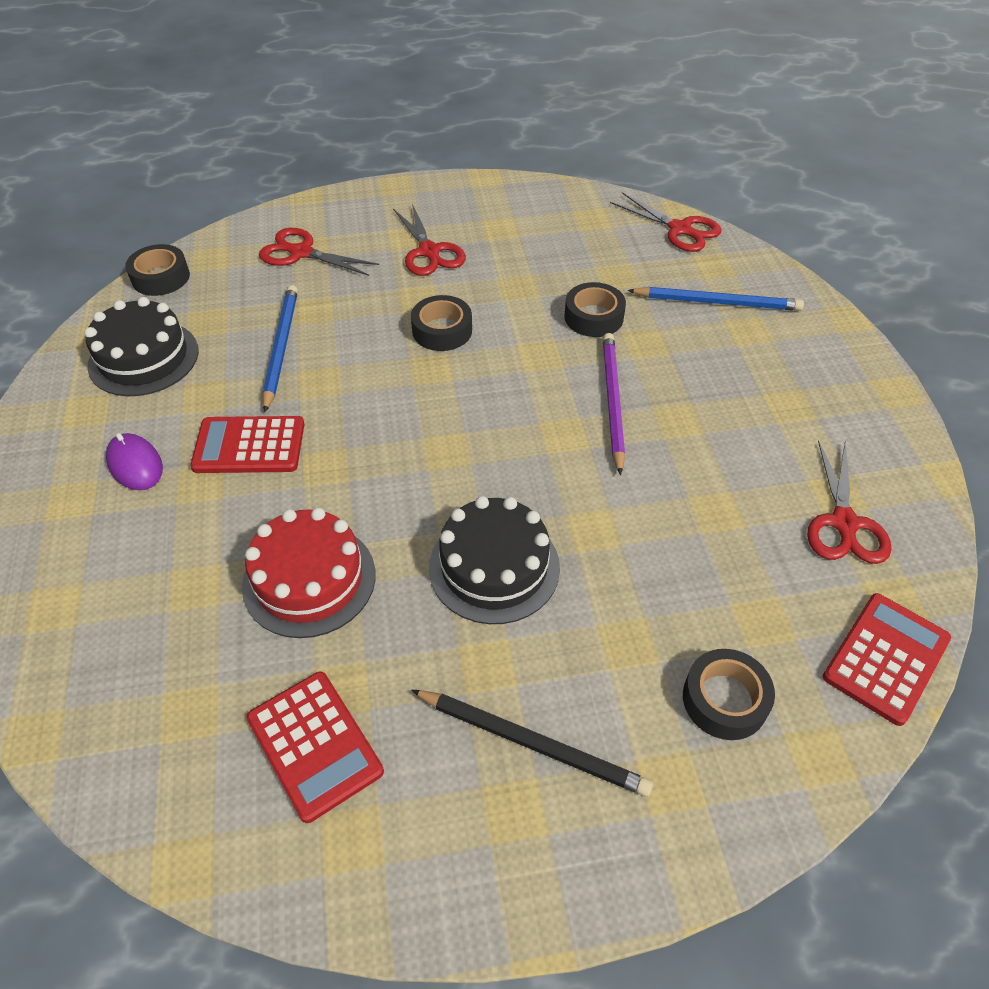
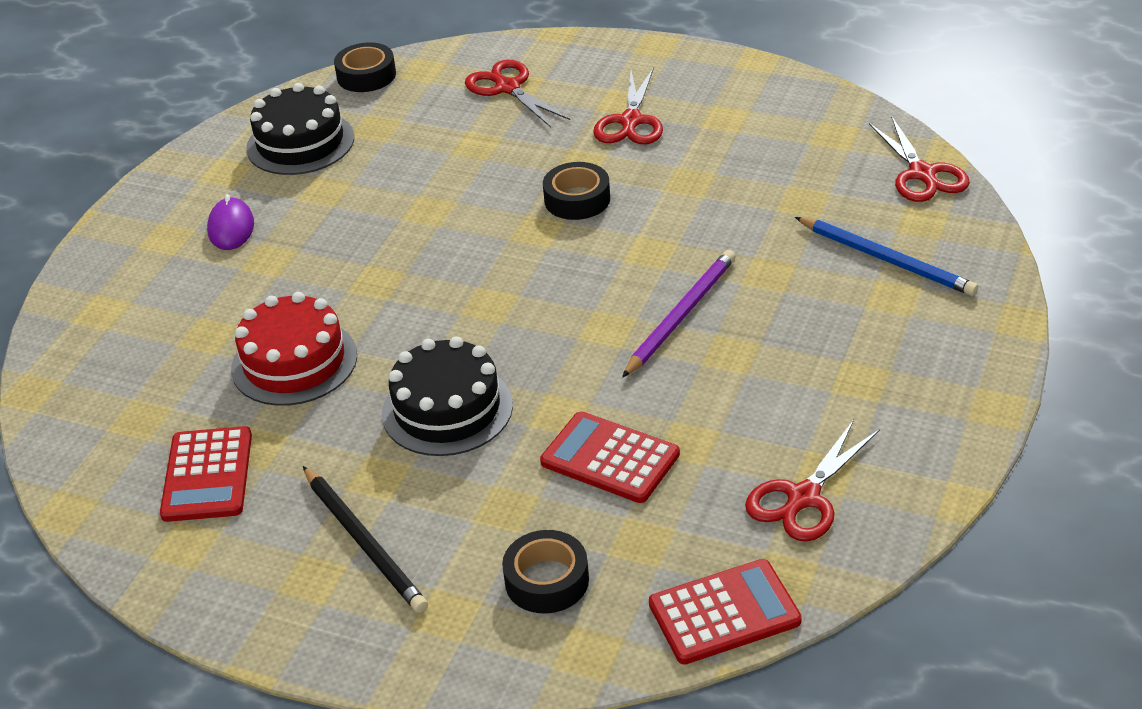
camera: 35 degrees right, 10 degrees down
(249, 446) = (329, 243): red calculator -> red calculator (610, 458)
(281, 347) = (420, 169): blue pencil -> none
(593, 317) = (738, 233): black tape -> none

